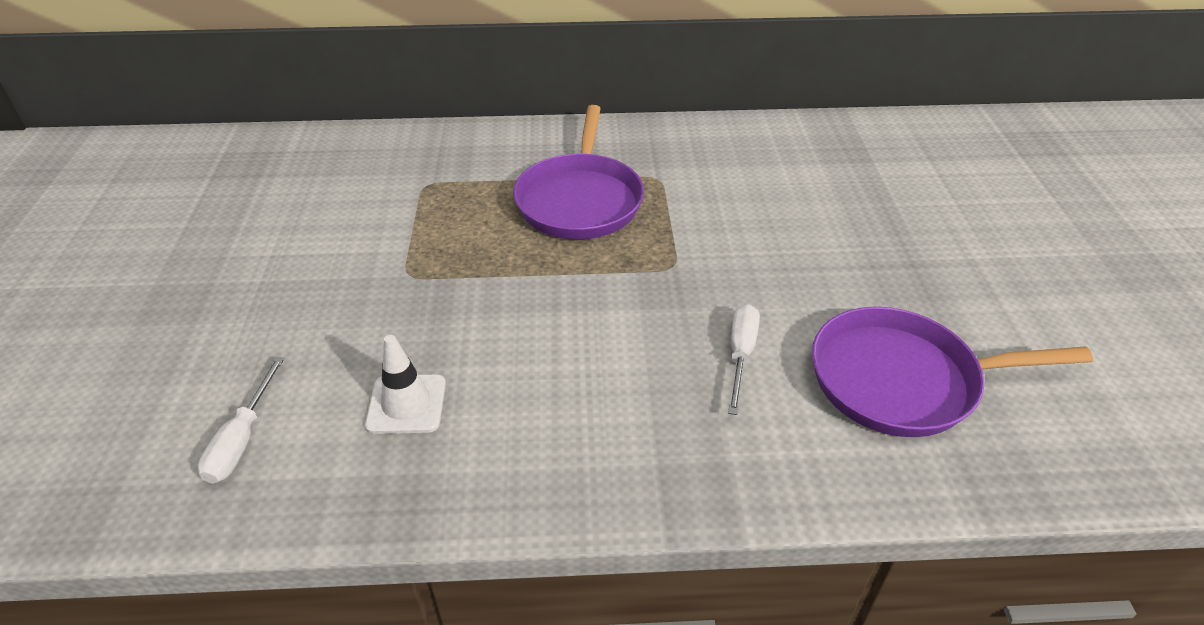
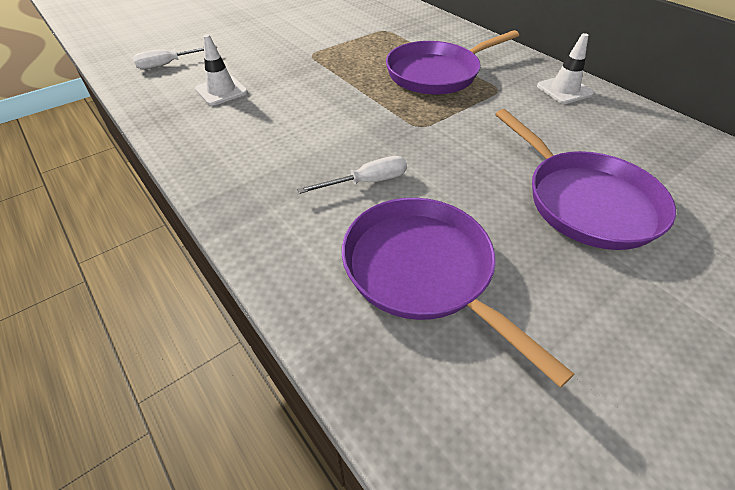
camera: 55 degrees right, 5 degrees up
(701, 142) = (564, 90): none -> white traffic cone
(876, 232) = (586, 202): none -> purple pan

